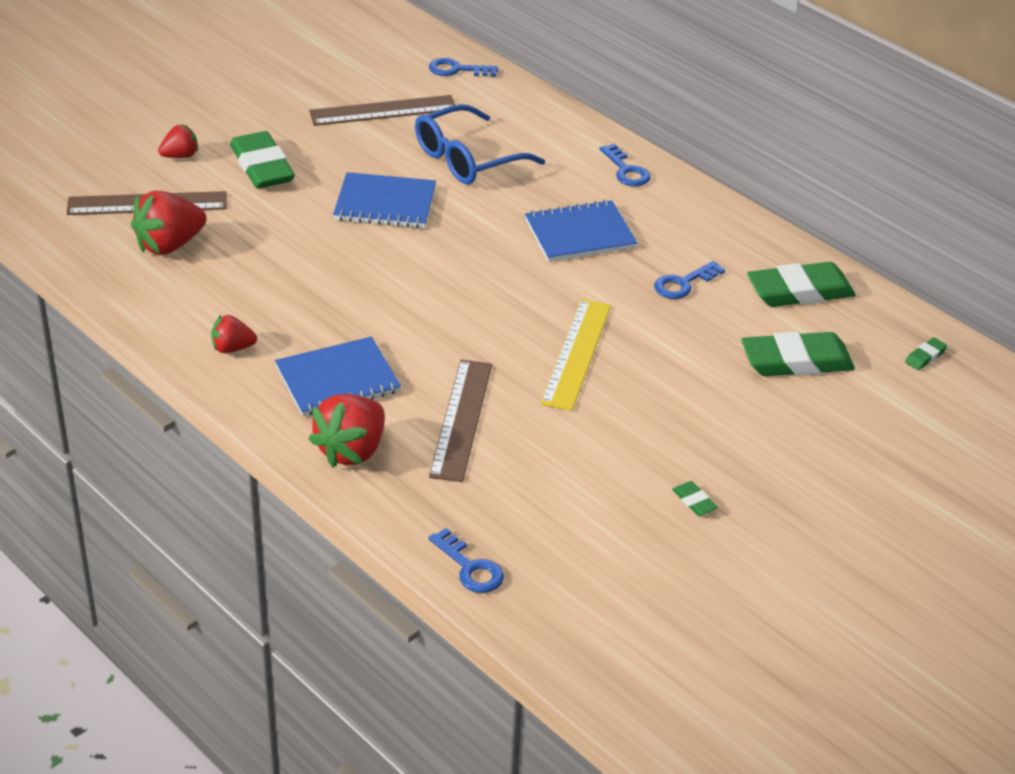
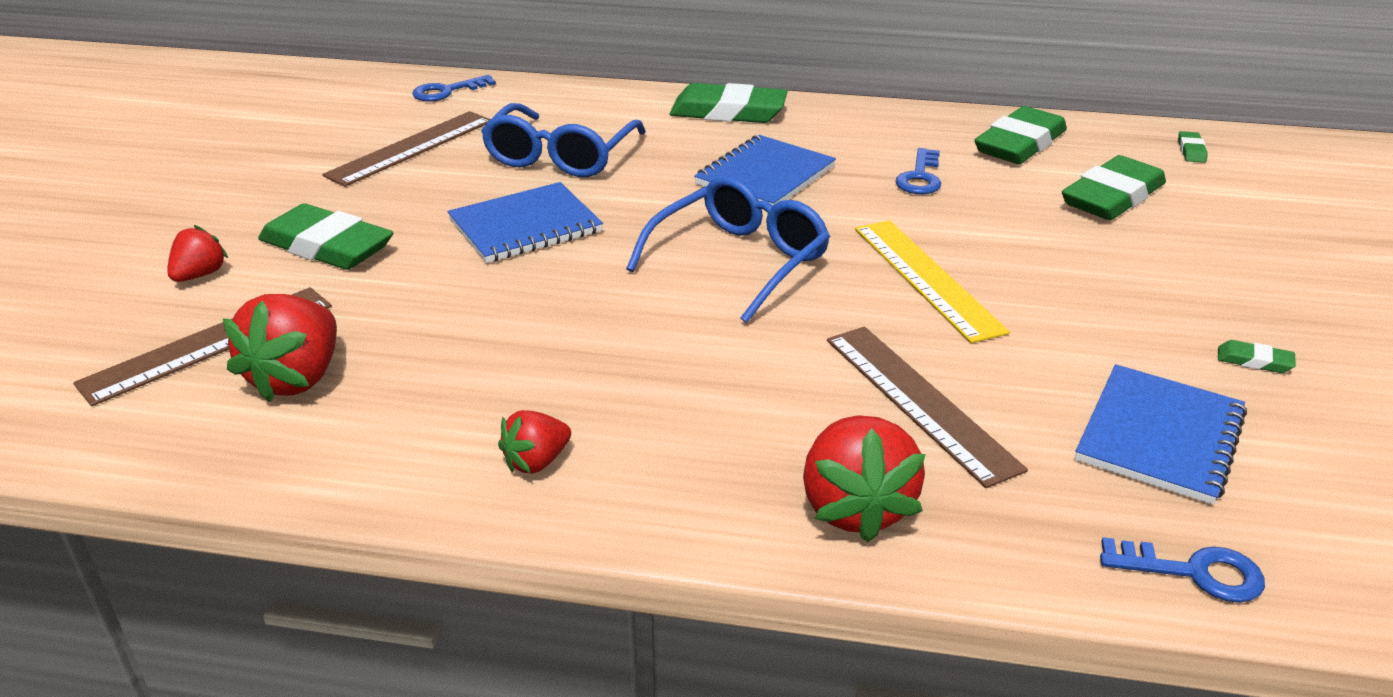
camera: 35 degrees left, 5 degrees down
(337, 380) = (720, 431): blue notebook -> blue notebook (1160, 436)
(479, 287) = (739, 261): none -> blue glasses
(626, 170) = (728, 112): blue key -> green eraser

